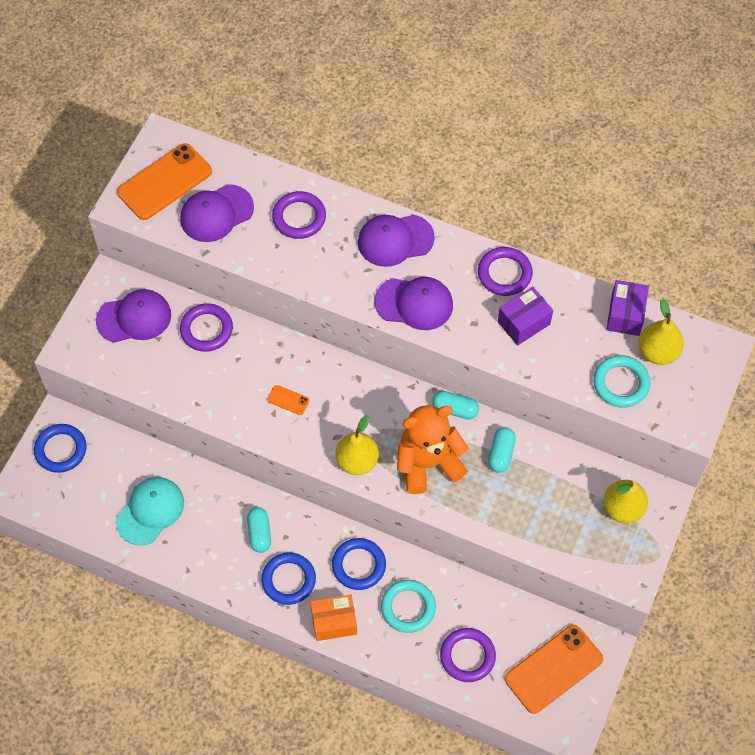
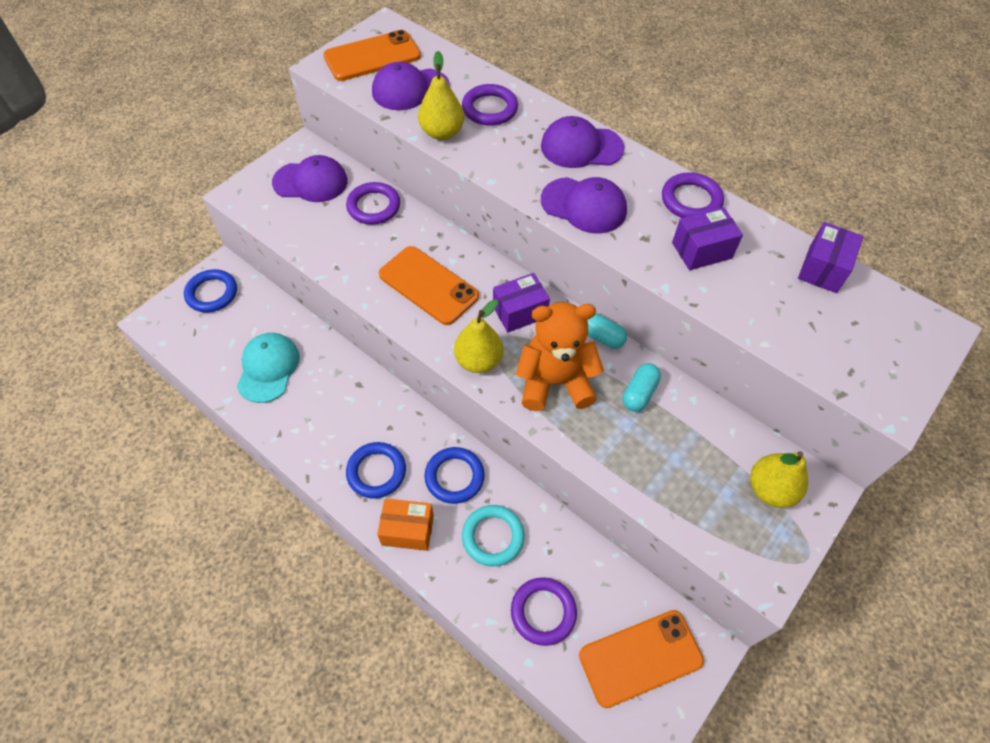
camera: 15 degrees right, 5 degrees down
(150, 511) = (268, 368): turquoise cap -> turquoise cap turned 45 degrees counterclockwise
(259, 533) = (365, 417): turquoise capsule -> none
(288, 400) = (428, 285): orange phone -> orange phone, size x2.34
(378, 404) = (520, 312): none -> purple box
(621, 383) = (806, 337): turquoise ring -> none
(658, 352) = (857, 315): yellow pear -> yellow pear (442, 133)

